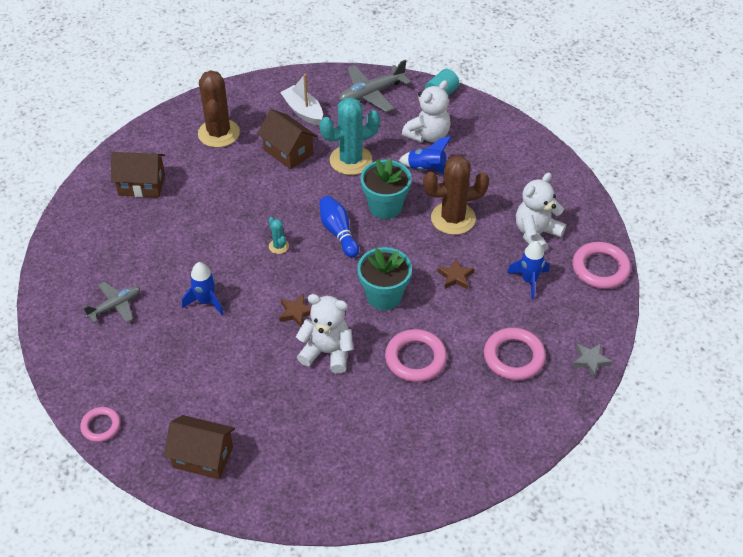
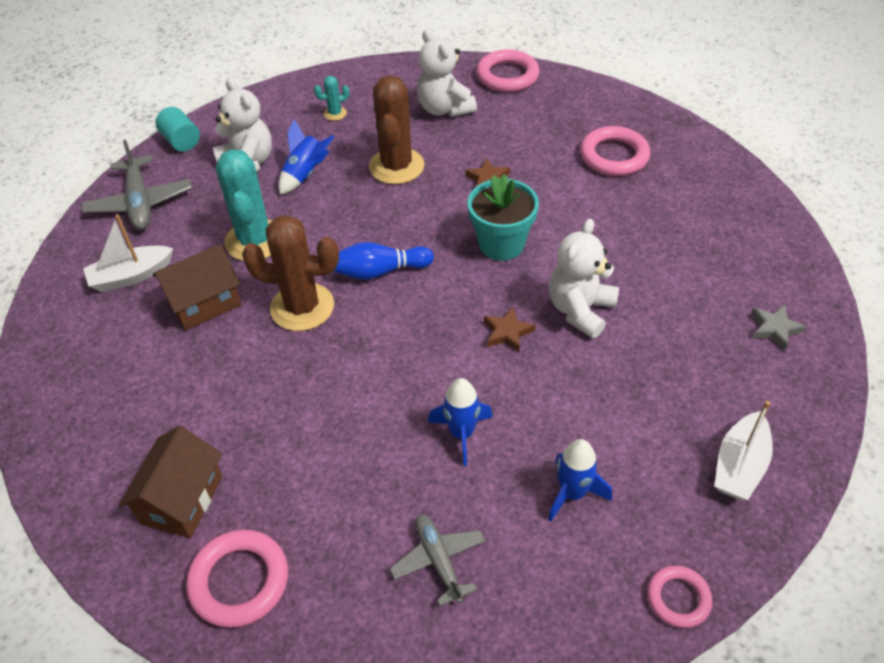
camera: 75 degrees left, 0 degrees up
(203, 457) = (739, 465): brown house -> white boat
(218, 133) = (119, 381): brown cactus -> brown cactus (302, 307)
(278, 246) = (383, 336): turquoise cactus -> turquoise cactus (335, 113)
(385, 206) = (353, 220): turquoise flower pot -> none
(415, 359) = (603, 232): pink ring -> pink ring (239, 581)
(529, 280) = (510, 126): blue rocket -> blue rocket (572, 493)
(590, 360) = (627, 105): grey star -> grey star (774, 329)

